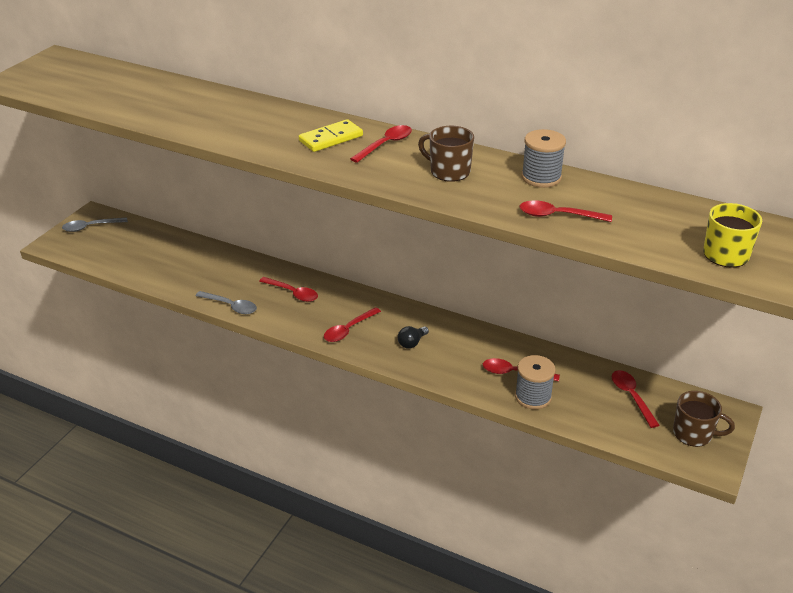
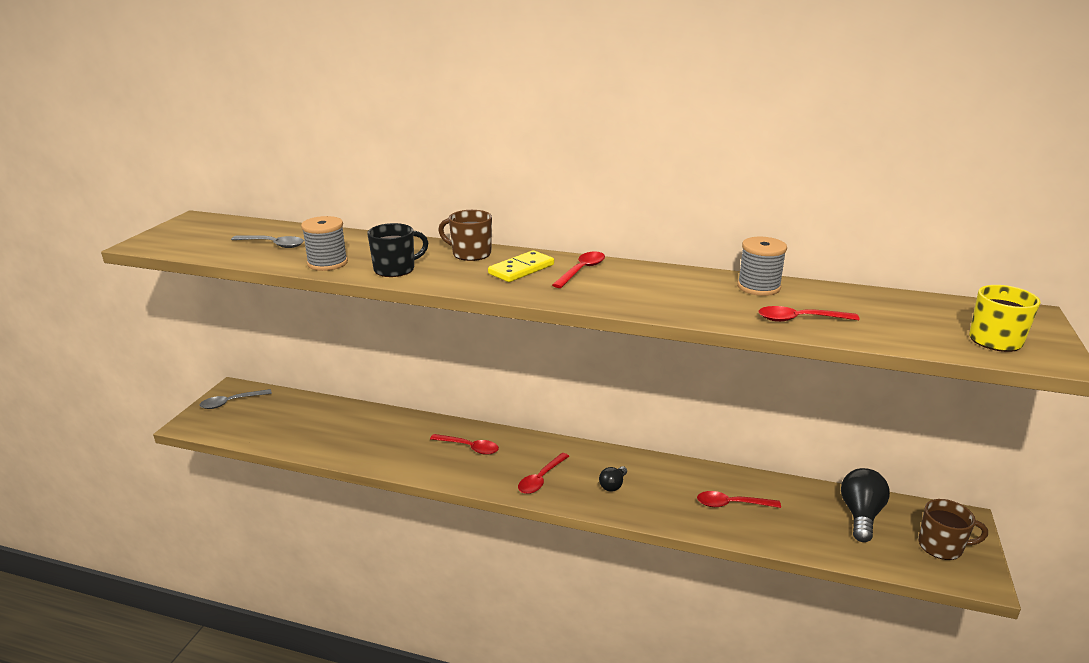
camera: 10 degrees left, 10 degrees down
(218, 129) = (395, 269): none -> black mug
(230, 306) = (405, 468): grey spoon -> grey spoon (273, 245)
(448, 171) = (661, 289): brown mug -> brown mug (470, 253)
(533, 397) = (761, 527): grey spool -> grey spool (327, 263)
(631, 397) = (860, 515): red spoon -> black light bulb

